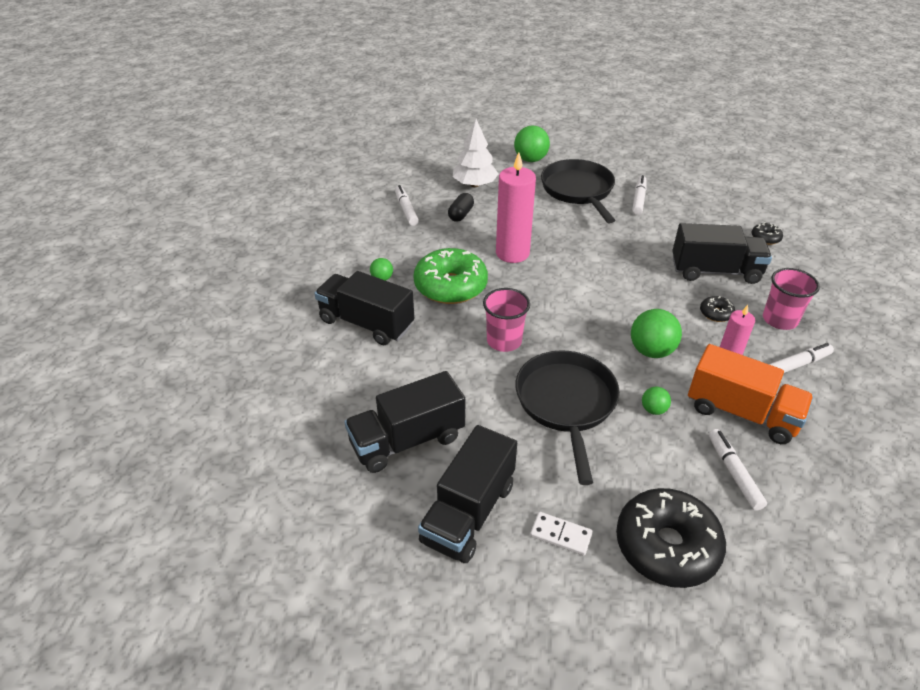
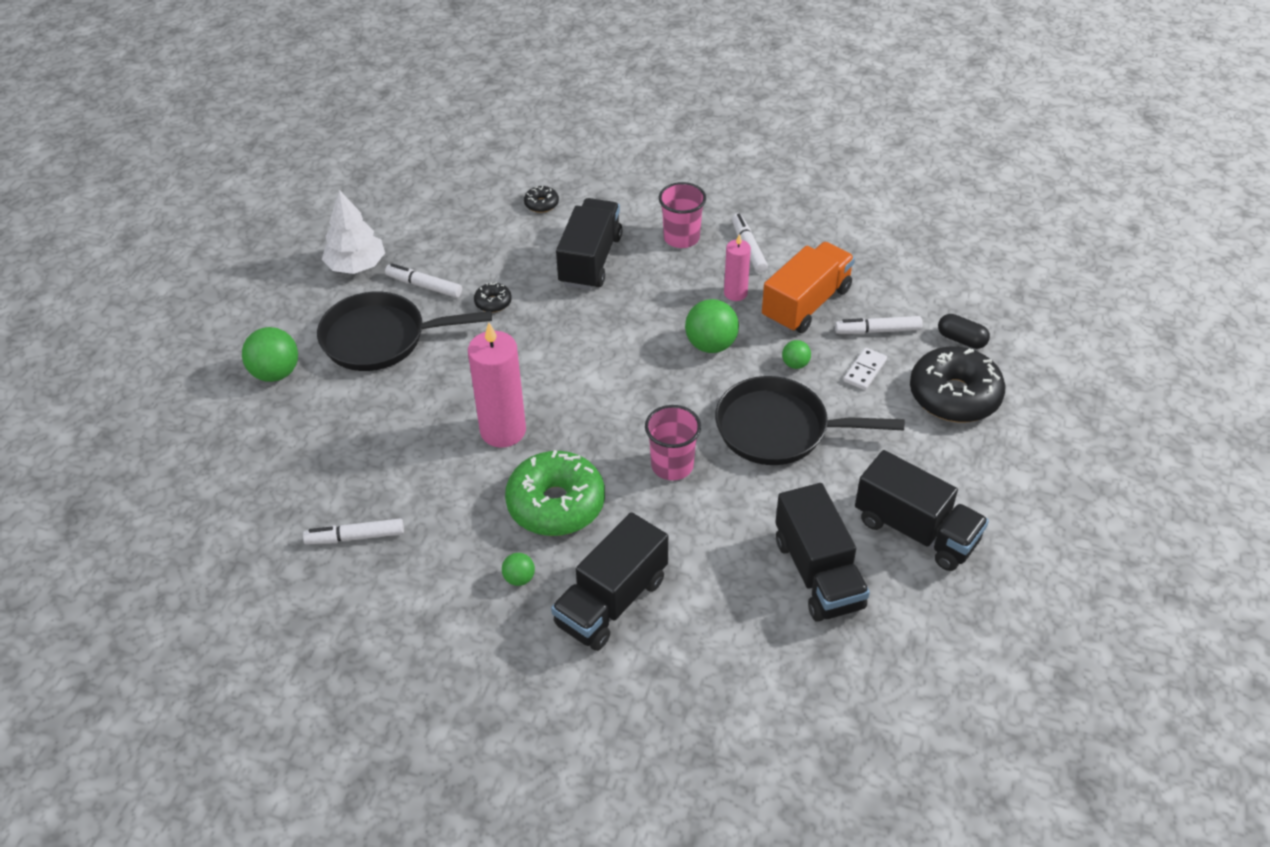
camera: 80 degrees left, 5 degrees up
(461, 214) = (392, 473): black capsule -> black capsule (961, 339)
(475, 184) = (318, 447): white tree -> white tree (356, 265)
(561, 535) = (942, 465): white domino -> white domino (864, 370)
(716, 313) = (661, 280): black donut -> black donut (493, 302)

